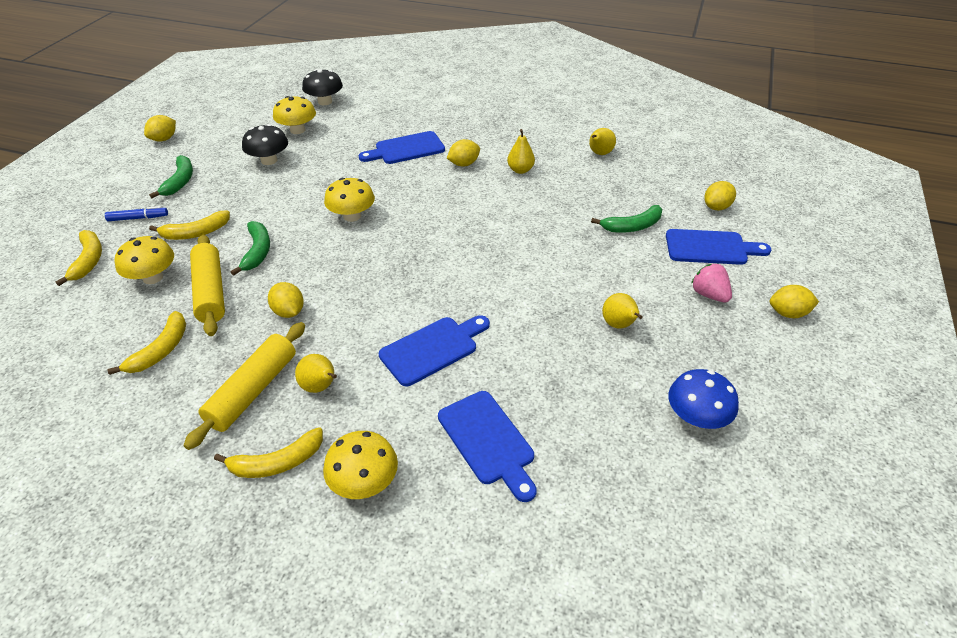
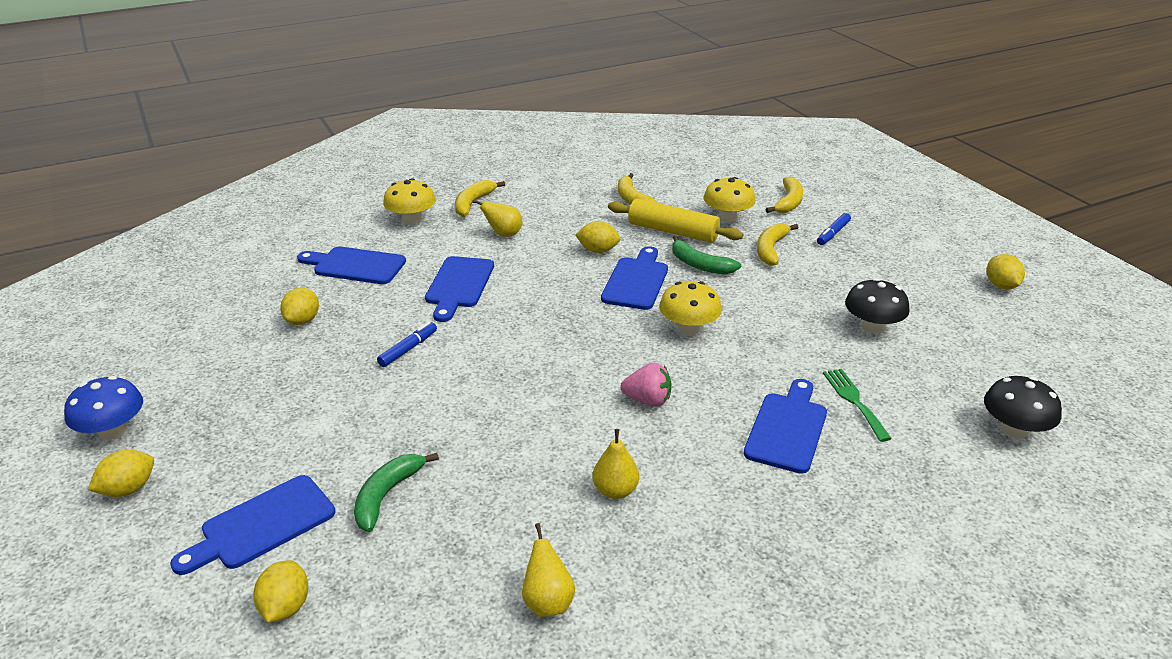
camera: 135 degrees right, 10 degrees down
(88, 261) = (788, 202): yellow banana -> yellow banana turned 105 degrees counterclockwise
(180, 181) = (882, 268): green banana -> none
(252, 391) = (541, 214): yellow rolling pin -> none
(297, 130) = (936, 373): yellow mushroom -> none
(316, 266) = (636, 281): none -> blue cutting board
(356, 141) = (854, 401): none -> green fork
(464, 164) = (692, 453): yellow lemon -> yellow lemon (303, 320)
(535, 310) = (408, 349): none -> blue marker
(619, 325) = (316, 379): yellow pear -> none
(696, 417) = (200, 349): blue mushroom -> blue mushroom (113, 431)
(709, 295) = (236, 460): pink strawberry -> pink strawberry (648, 400)

